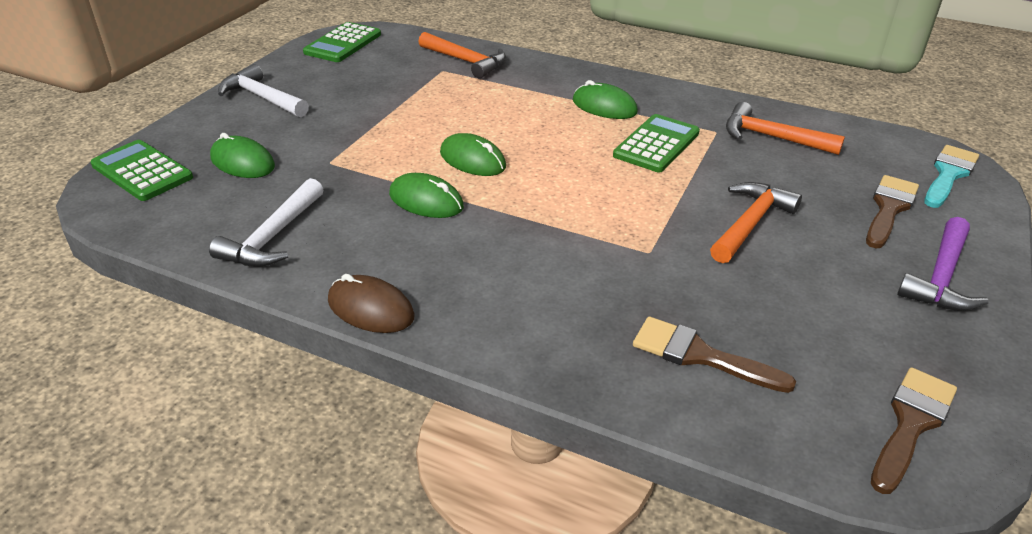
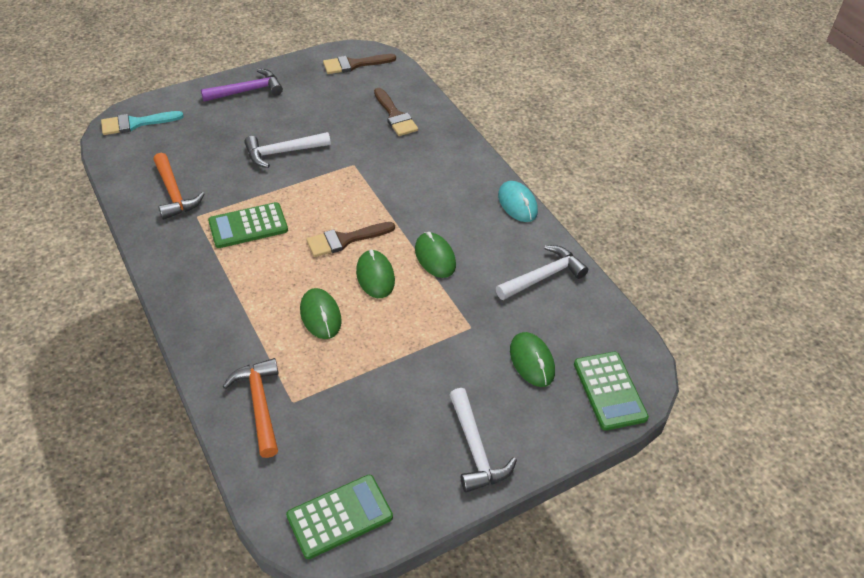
camera: 145 degrees left, 10 degrees up
(371, 309) = (517, 203): brown mouse -> turquoise mouse
(604, 106) = (229, 278): green mouse -> green mouse (320, 315)
(750, 224) = (283, 152): orange hammer -> white hammer
(889, 209) = (204, 124): brown brush -> brown brush (345, 240)

